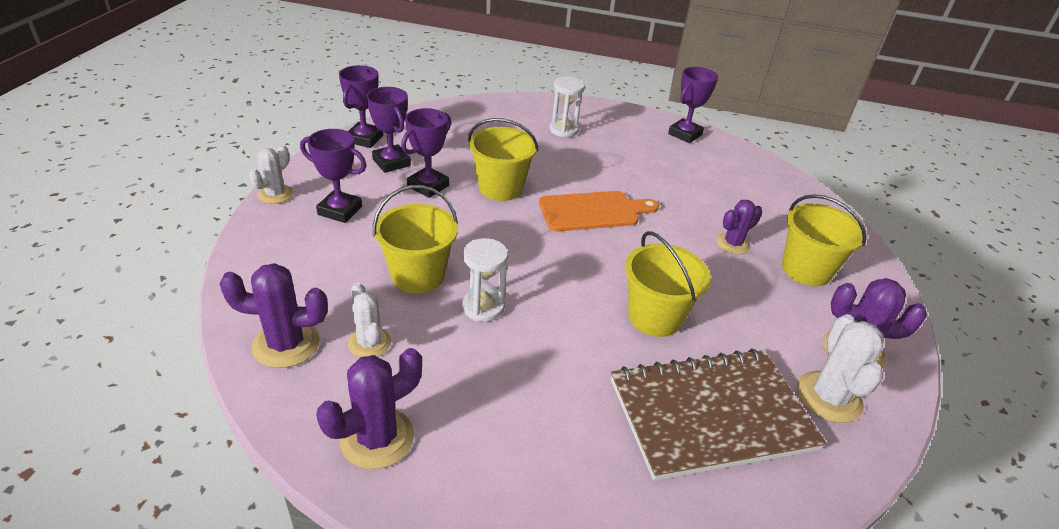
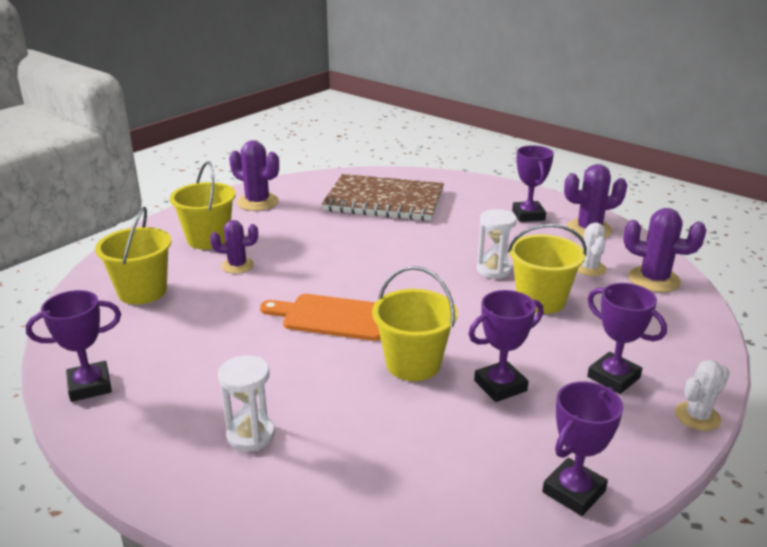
camera: 150 degrees left, 10 degrees down
(391, 162) = (539, 433): purple trophy -> purple trophy (528, 215)
(654, 317) = (366, 240): yellow bucket -> yellow bucket (142, 291)
(829, 397) = (305, 193): white cactus -> none

